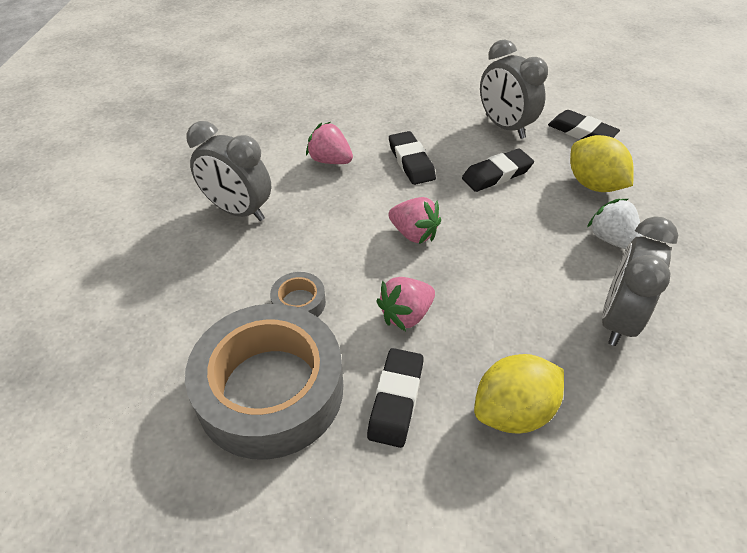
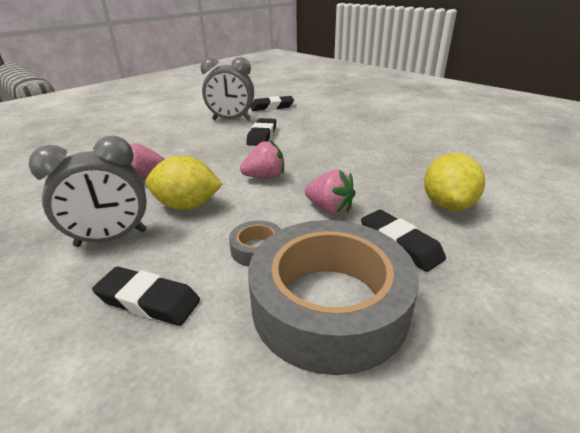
camera: 50 degrees left, 15 degrees down
(406, 315) = (330, 208): pink strawberry -> pink strawberry turned 60 degrees counterclockwise
(411, 162) = (204, 153): black eraser -> black eraser (148, 300)
(593, 184) = (312, 119): yellow lemon -> yellow lemon (187, 206)
(611, 239) = (355, 130): white strawberry -> none
(617, 319) = (410, 151): grey clock -> none

